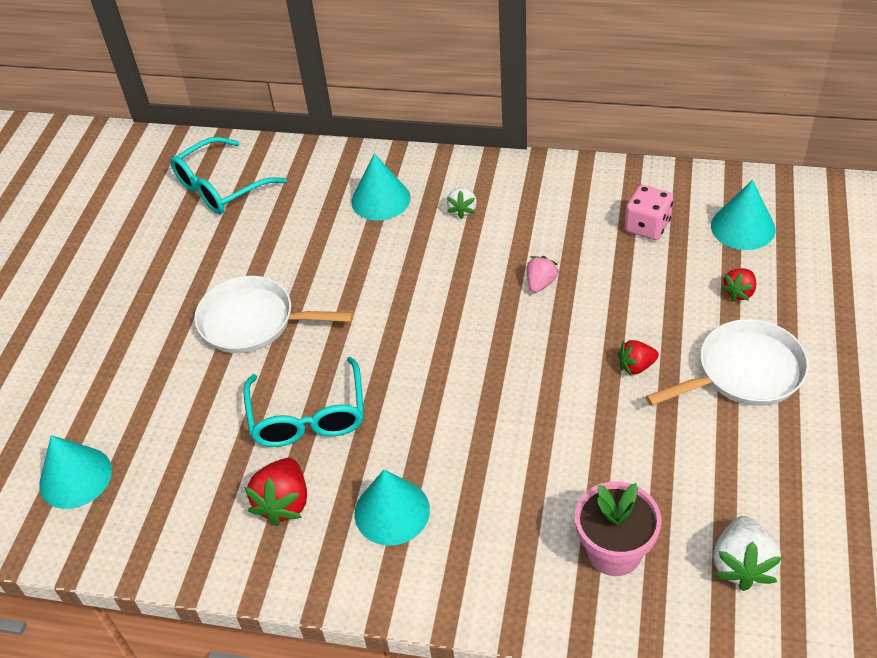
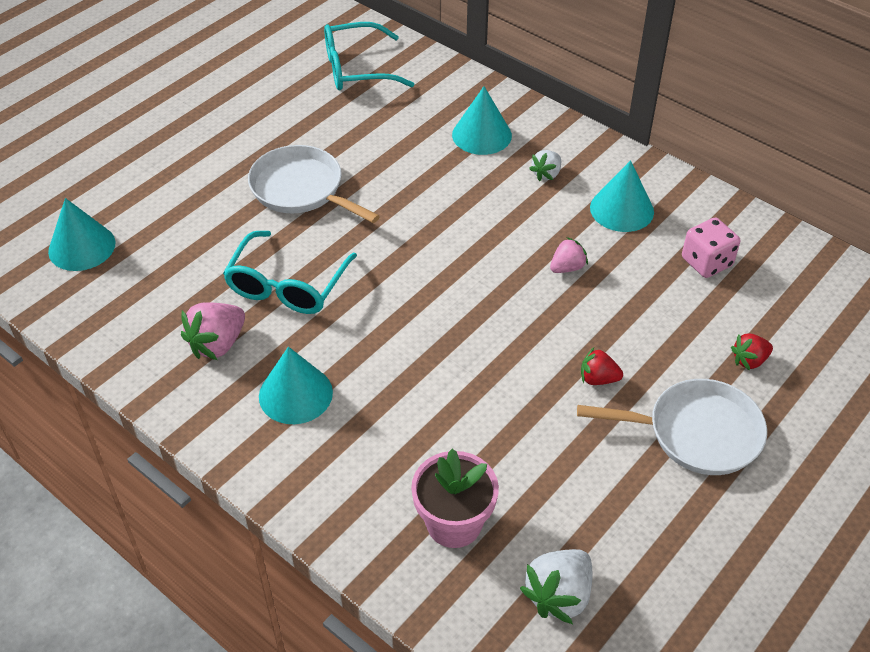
camera: 25 degrees right, 0 degrees up
(284, 503) = (217, 344): red strawberry -> pink strawberry
(742, 227) = (801, 304): turquoise cone -> turquoise cone (622, 209)

